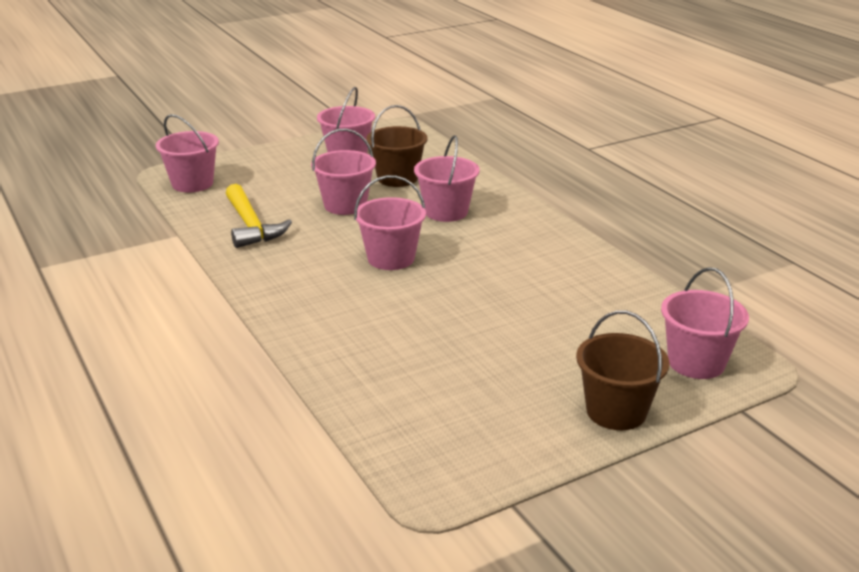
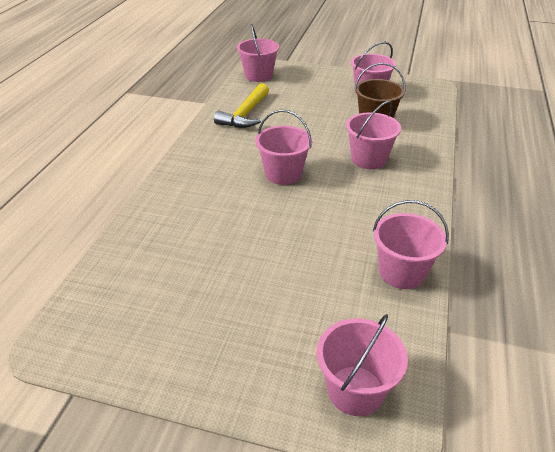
camera: 45 degrees right, 10 degrees up
(345, 205) = (315, 125): pink bucket -> pink bucket (402, 272)
(616, 411) = (233, 382): brown bucket -> none

